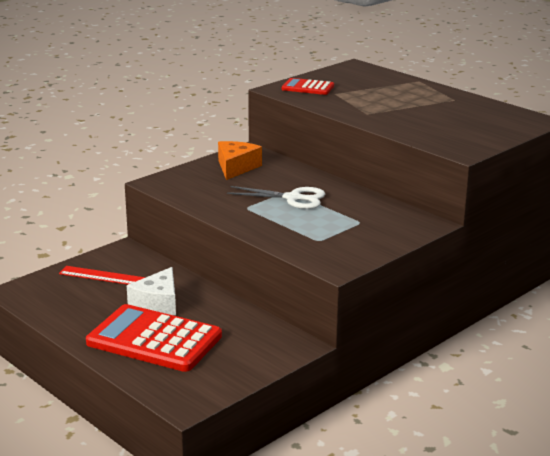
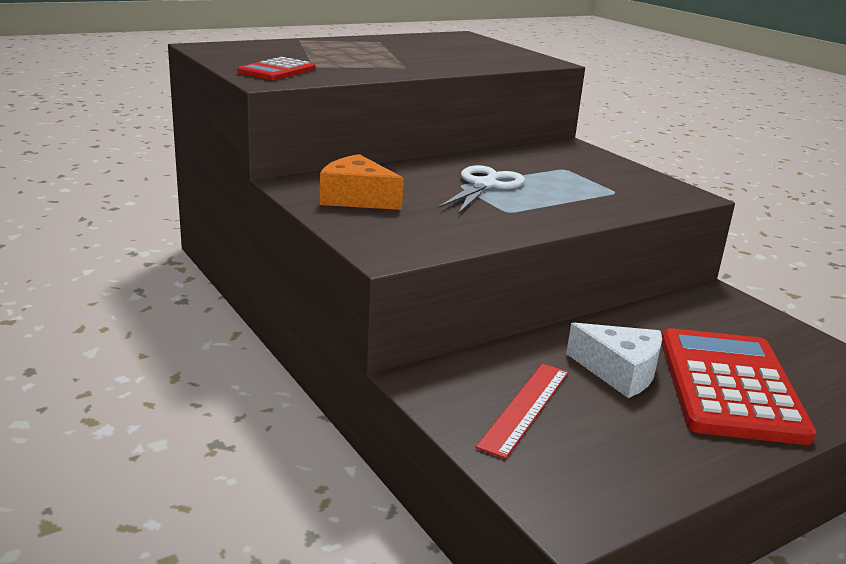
camera: 80 degrees left, 0 degrees up
(154, 340) = (729, 386): red calculator -> red calculator turned 150 degrees clockwise

